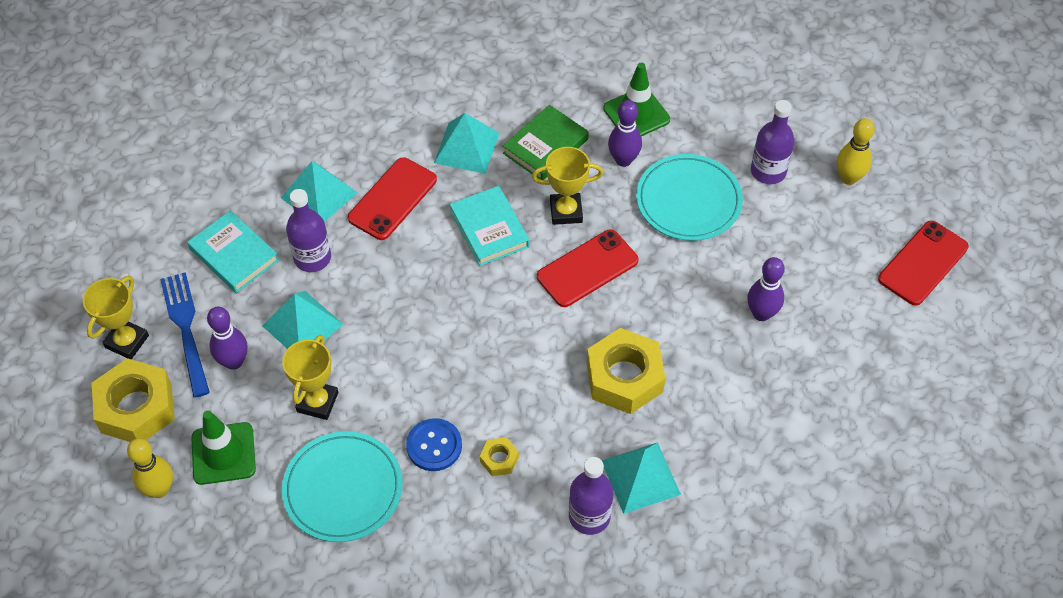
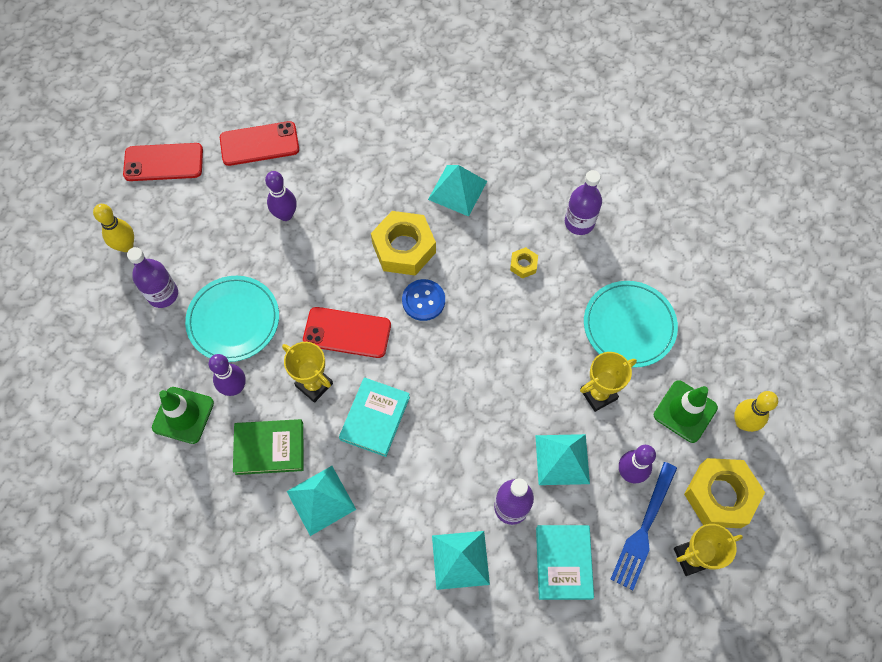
camera: 135 degrees left, 10 degrees up
(392, 199) = (413, 505): red phone -> red phone (259, 144)
(434, 446) = (552, 305): blue button -> blue button (423, 300)
(589, 516) = (506, 194): purple bottle -> purple bottle (579, 222)

